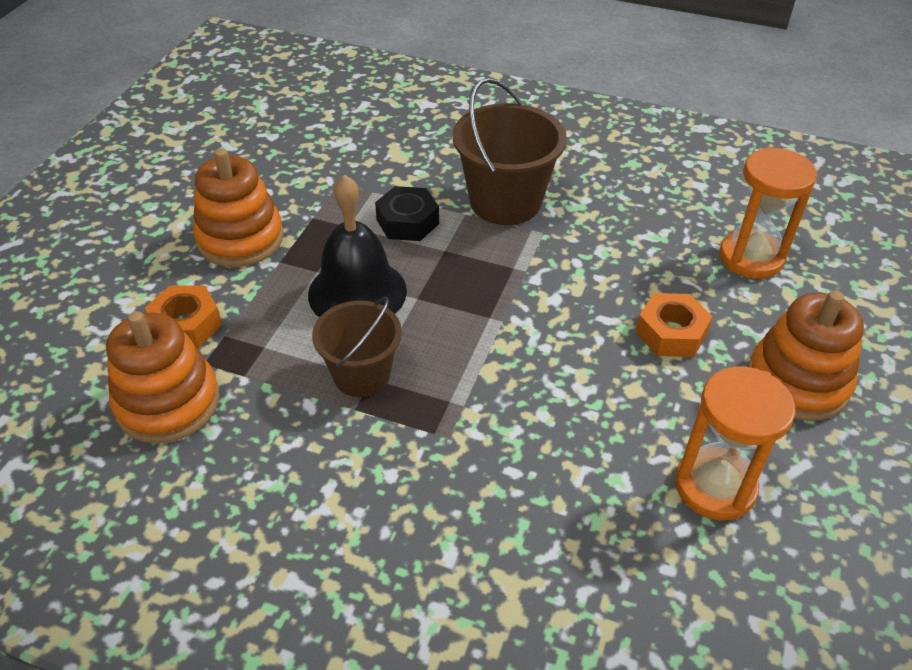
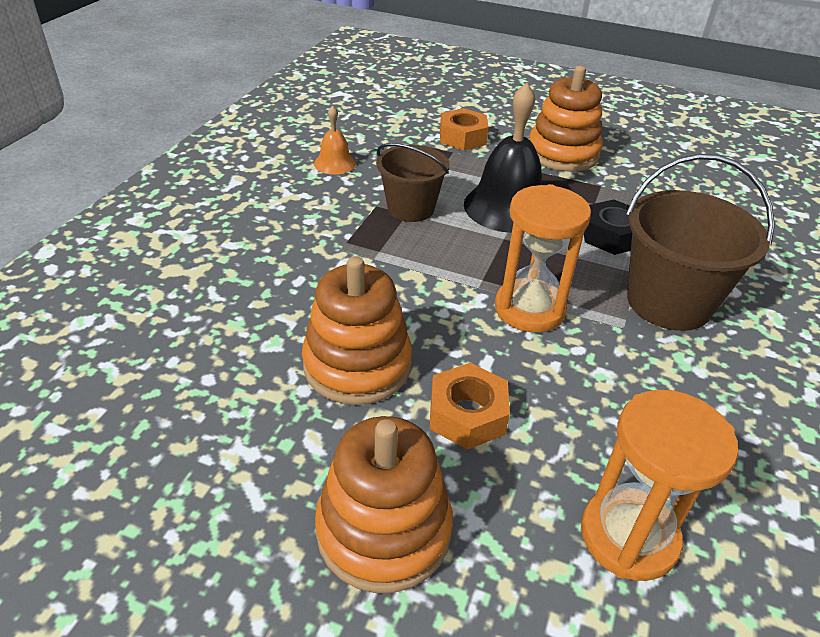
camera: 90 degrees right, 5 degrees down
(168, 403) = (389, 135): orange stacking toy -> orange stacking toy (357, 365)
(246, 460) = (335, 163): none -> orange bell
(715, 486) = (248, 411): orange hourglass -> orange hourglass (529, 309)

